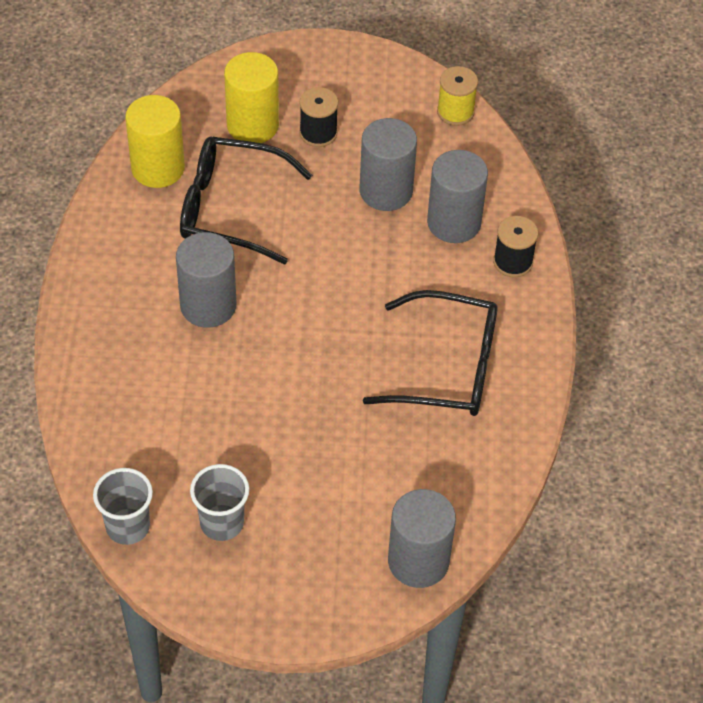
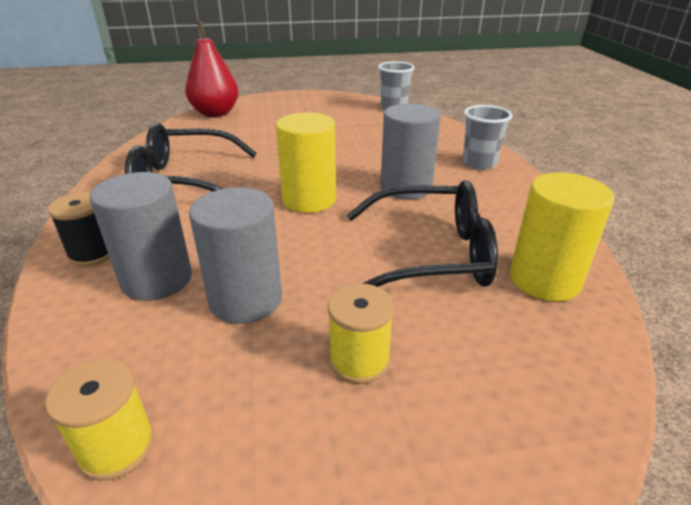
camera: 170 degrees right, 20 degrees down
(222, 523) = (339, 113): grey cup -> grey cup (479, 163)
(252, 125) = (463, 354): yellow cylinder -> yellow cylinder (309, 199)
(318, 133) = (359, 360): black spool -> yellow spool
(418, 561) = (215, 113): grey cylinder -> red pear

